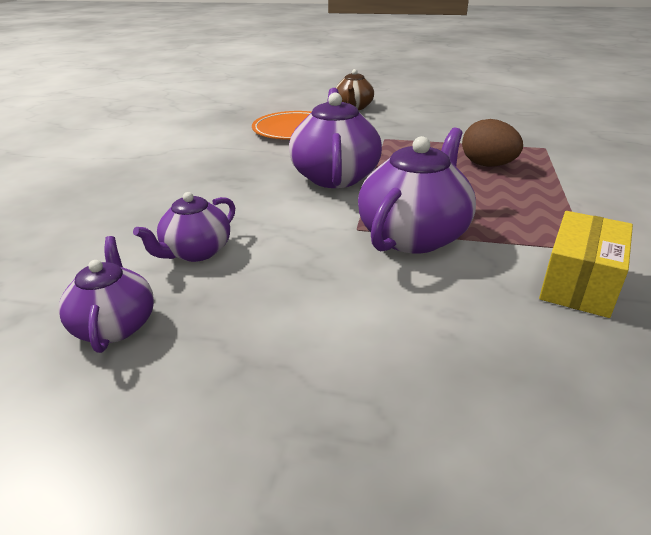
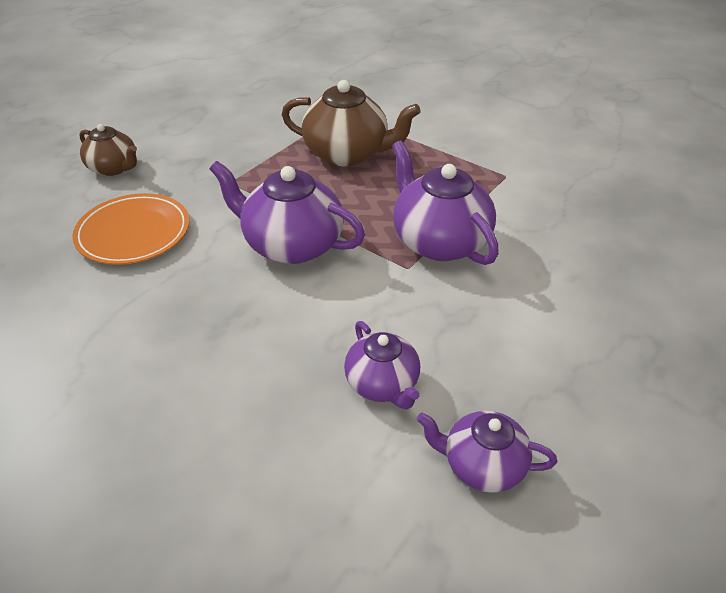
camera: 65 degrees left, 10 degrees up
(487, 165) = (347, 154): brown egg -> brown teapot
(578, 283) = (543, 199): yellow box -> none

